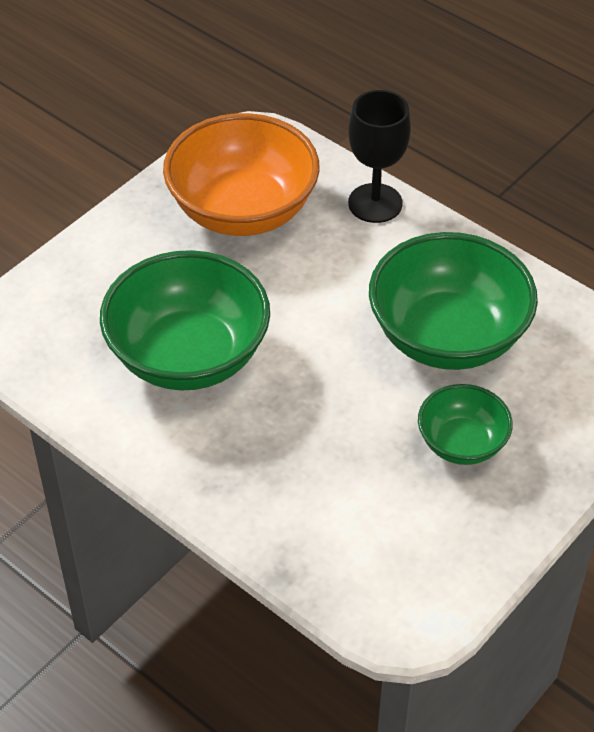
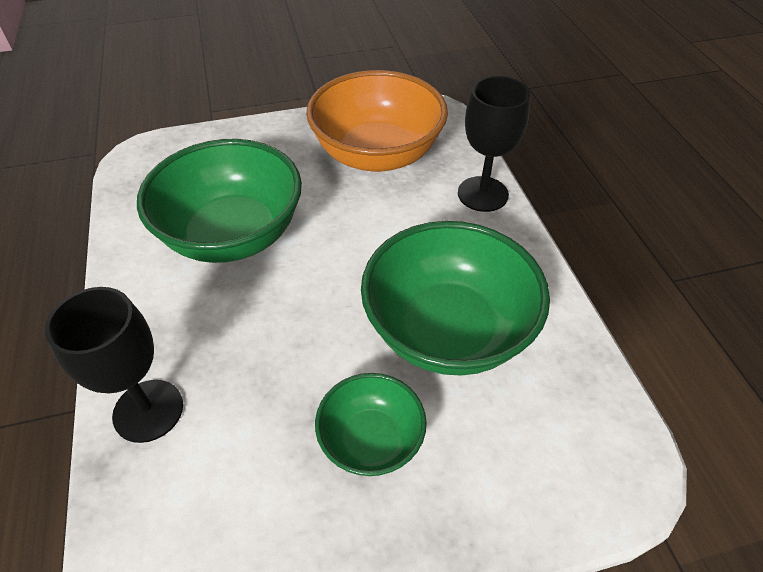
camera: 35 degrees right, 0 degrees up
(277, 521) = (148, 410): none -> black goblet

